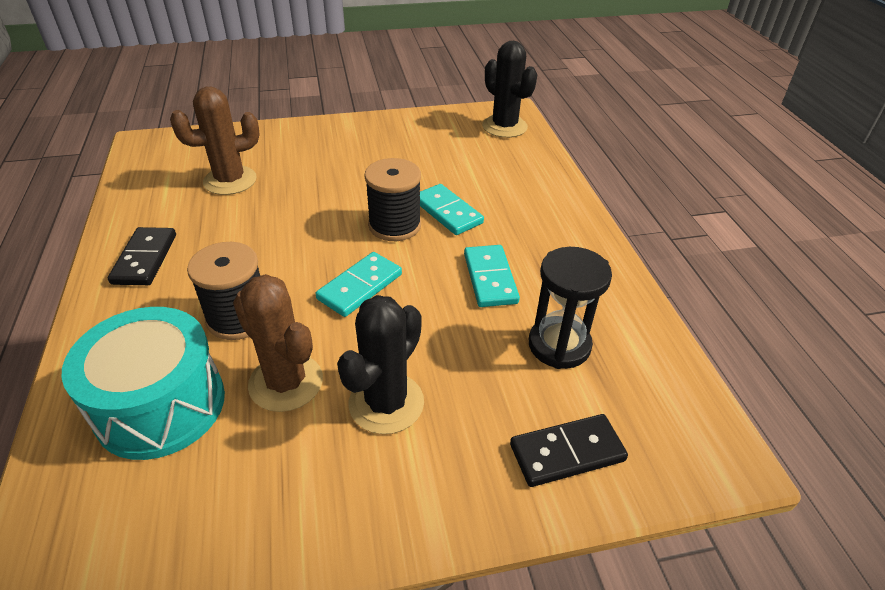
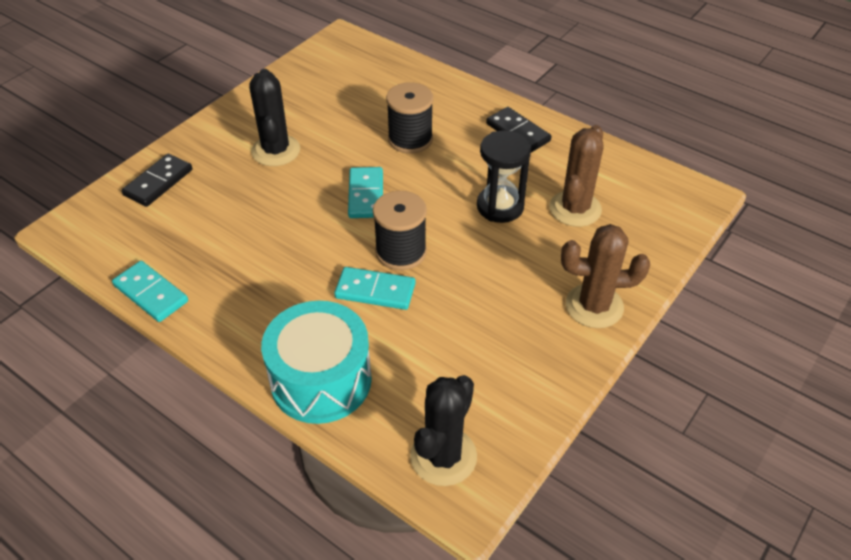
camera: 140 degrees right, 5 degrees up
(160, 405) = (384, 92): turquoise drum -> turquoise drum (321, 380)
(286, 382) = (339, 130): brown cactus -> brown cactus (594, 306)
(490, 278) = (285, 253): turquoise domino -> turquoise domino (151, 293)
(504, 127) = (443, 456): black cactus -> black cactus turned 75 degrees counterclockwise
(559, 345) = (199, 235): black hourglass -> black hourglass (500, 206)

